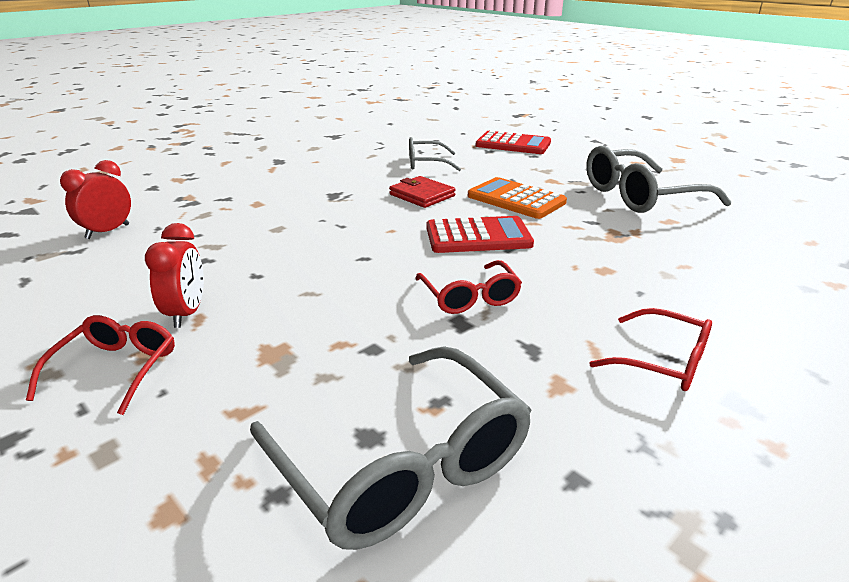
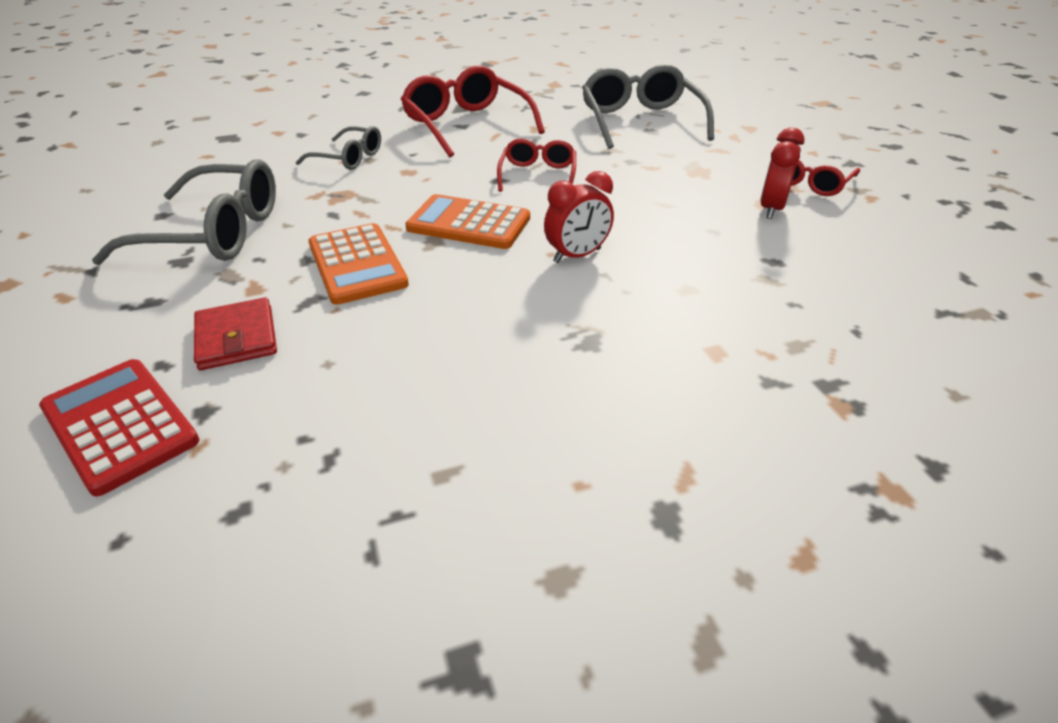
camera: 155 degrees left, 10 degrees up
(107, 231) = (929, 341): red clock -> red clock (577, 256)
(422, 195) = (464, 304): red wallet -> red wallet (237, 338)
(426, 163) = (370, 397): grey glasses -> grey glasses (348, 158)
(478, 236) = (469, 223): red calculator -> orange calculator
(663, 362) = (466, 125): red glasses -> red glasses, size x1.76

